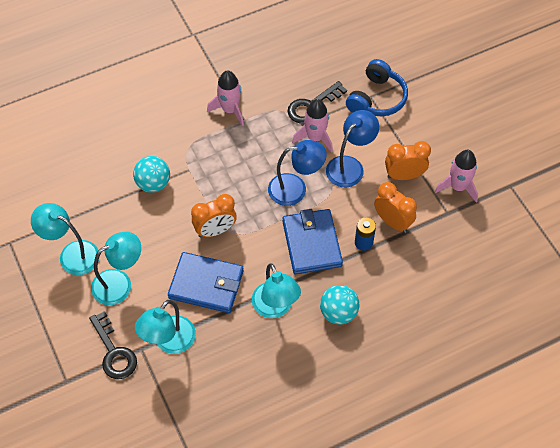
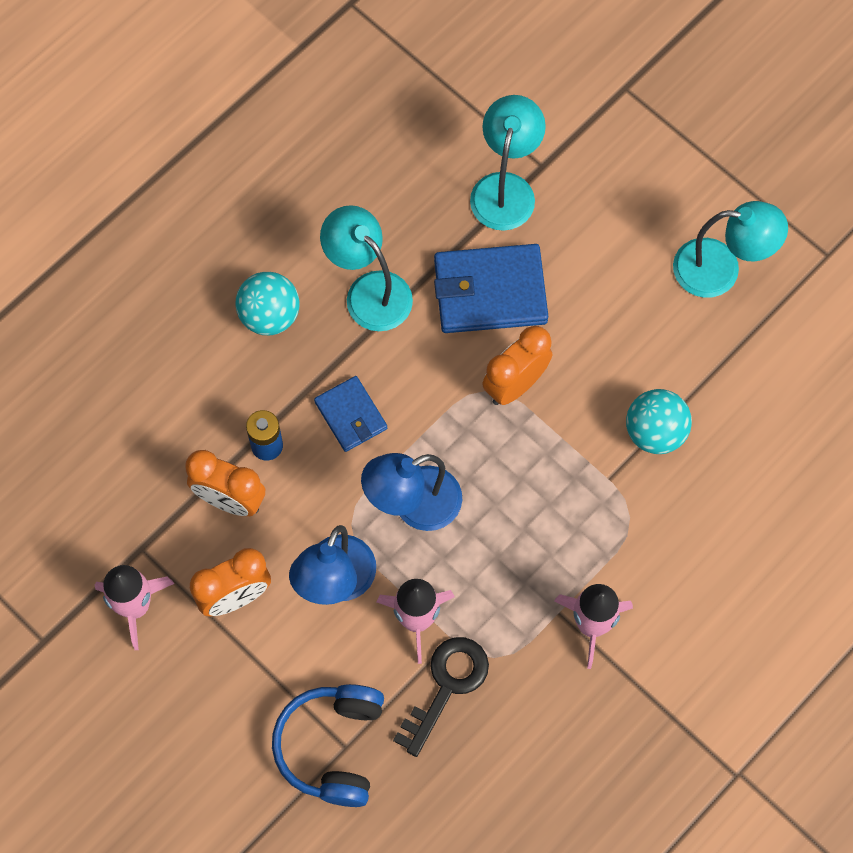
camera: 160 degrees right, 10 degrees up
(114, 352) = (578, 148): black key -> none
(119, 283) = (623, 249): turquoise lamp -> none
(312, 243) = (350, 415): blue wallet -> blue wallet, size x0.59

